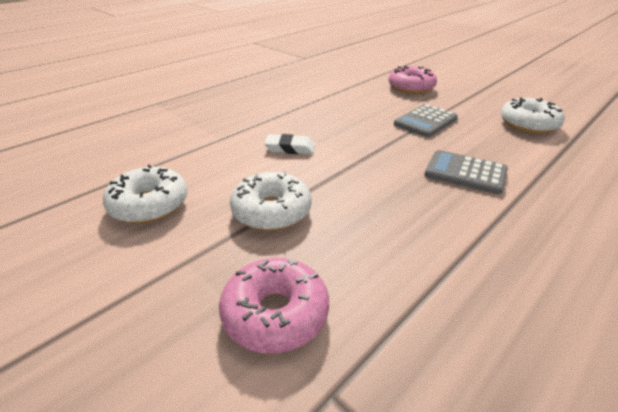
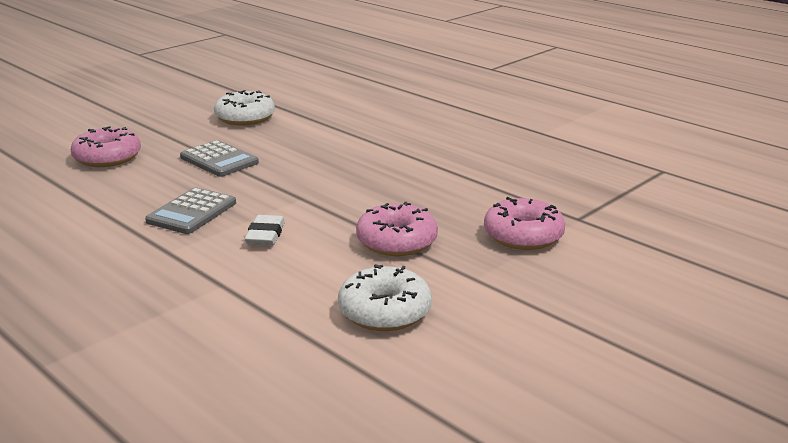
camera: 90 degrees left, 10 degrees down
(271, 211) = (396, 241): white donut -> pink donut
(465, 172) = (336, 155): grey calculator -> grey calculator (192, 212)

